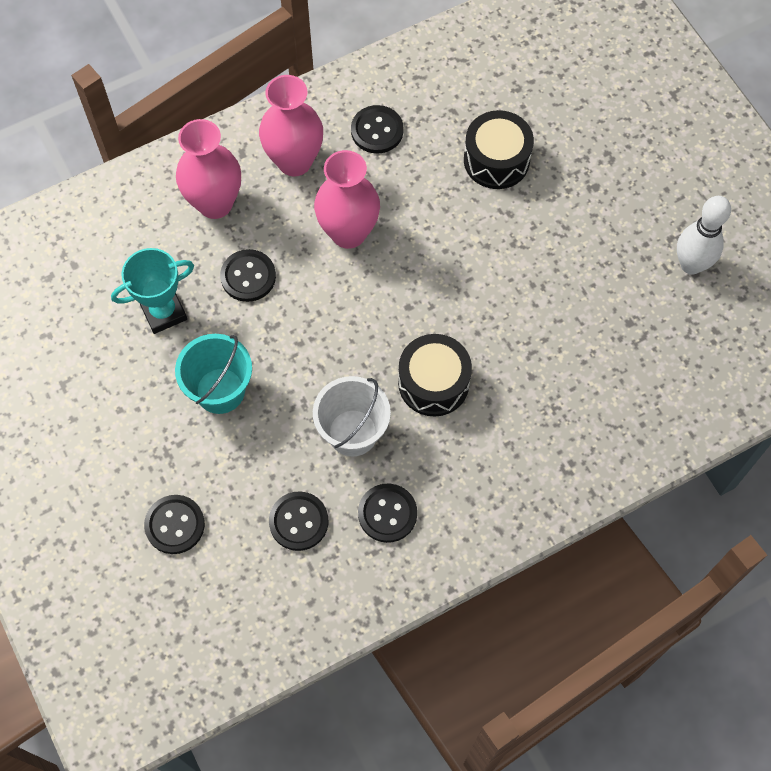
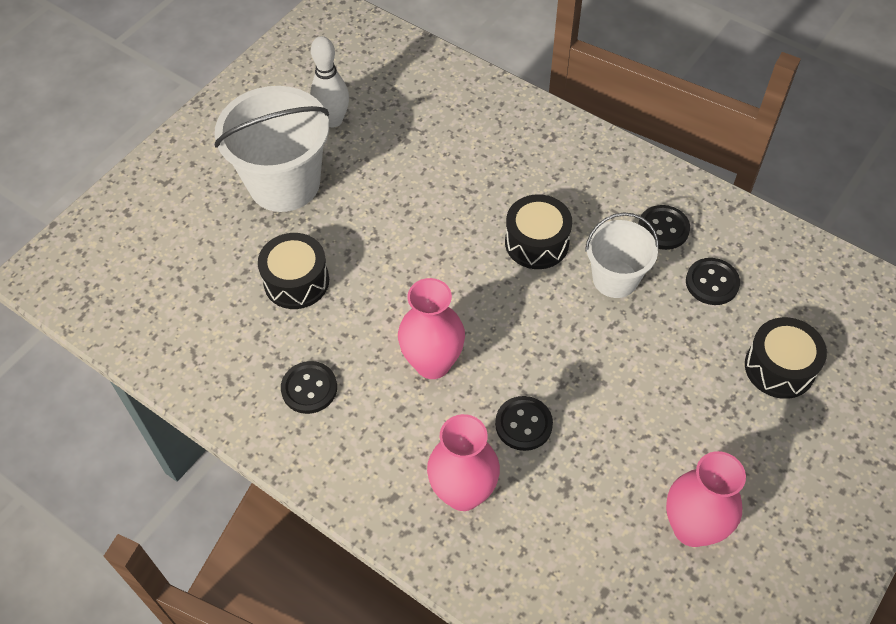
camera: 115 degrees left, 10 degrees down
(163, 312) = (602, 478): turquoise trophy -> none
(175, 525) = (779, 367): black button -> black drum
(220, 390) = (645, 392): turquoise bucket -> none
(294, 161) = (379, 444): pink vase -> pink vase (692, 528)
(623, 191) = (284, 183): none -> white bucket

